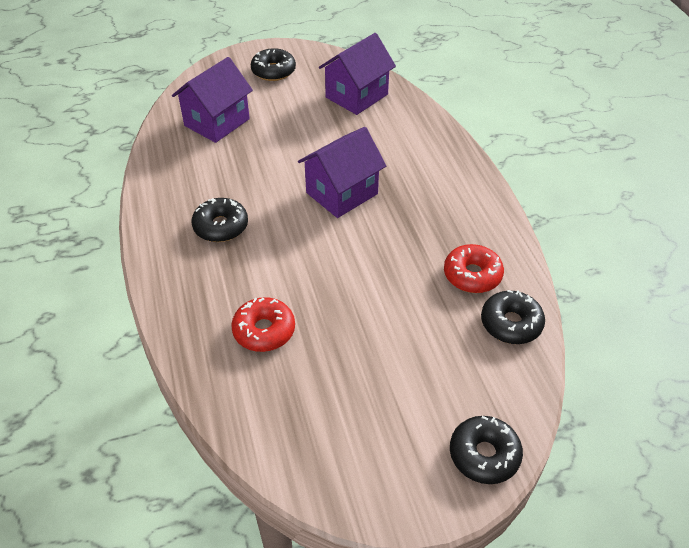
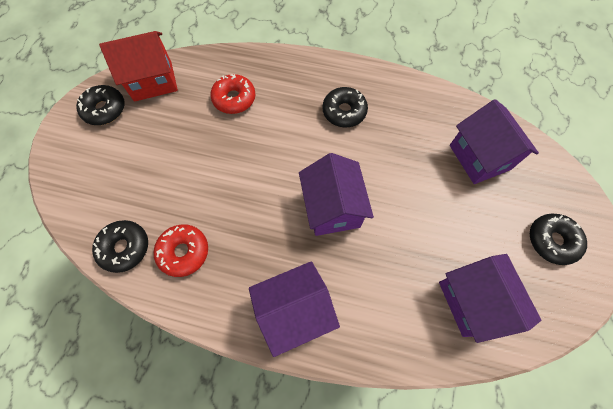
camera: 120 degrees right, 20 degrees up
(292, 439) = (153, 81): none -> red house
(451, 181) = (294, 310): none -> purple house
(484, 455) = (62, 165): black donut -> black donut (104, 109)

